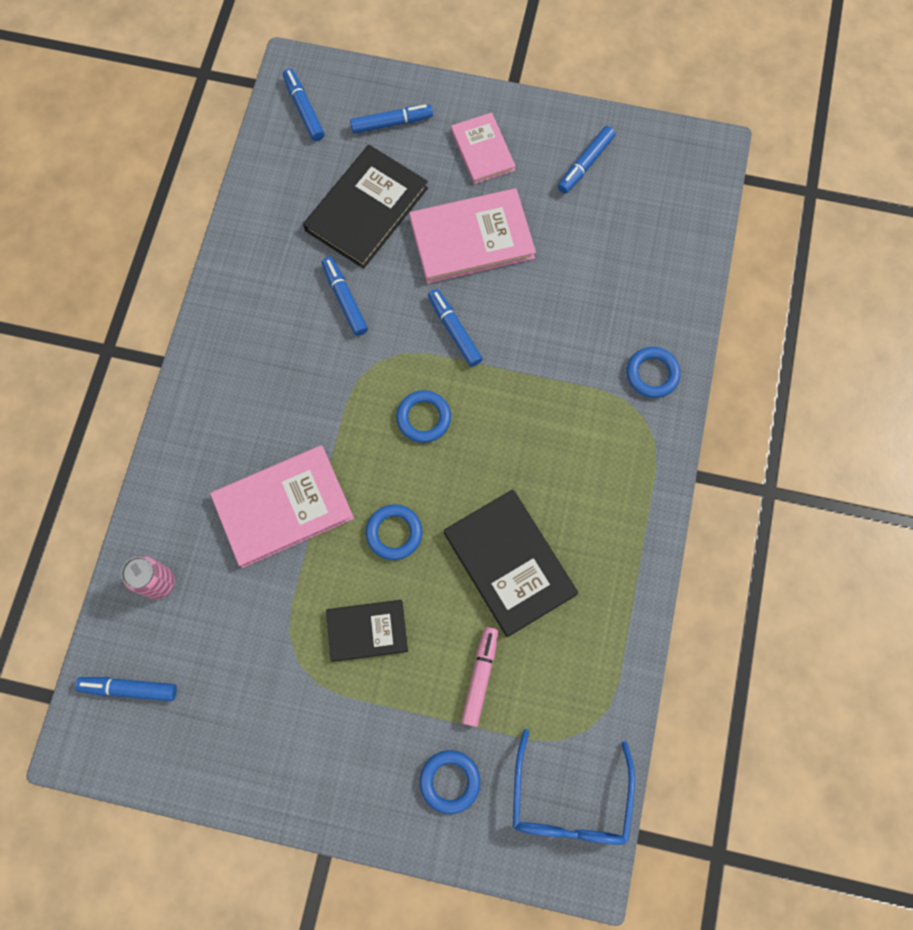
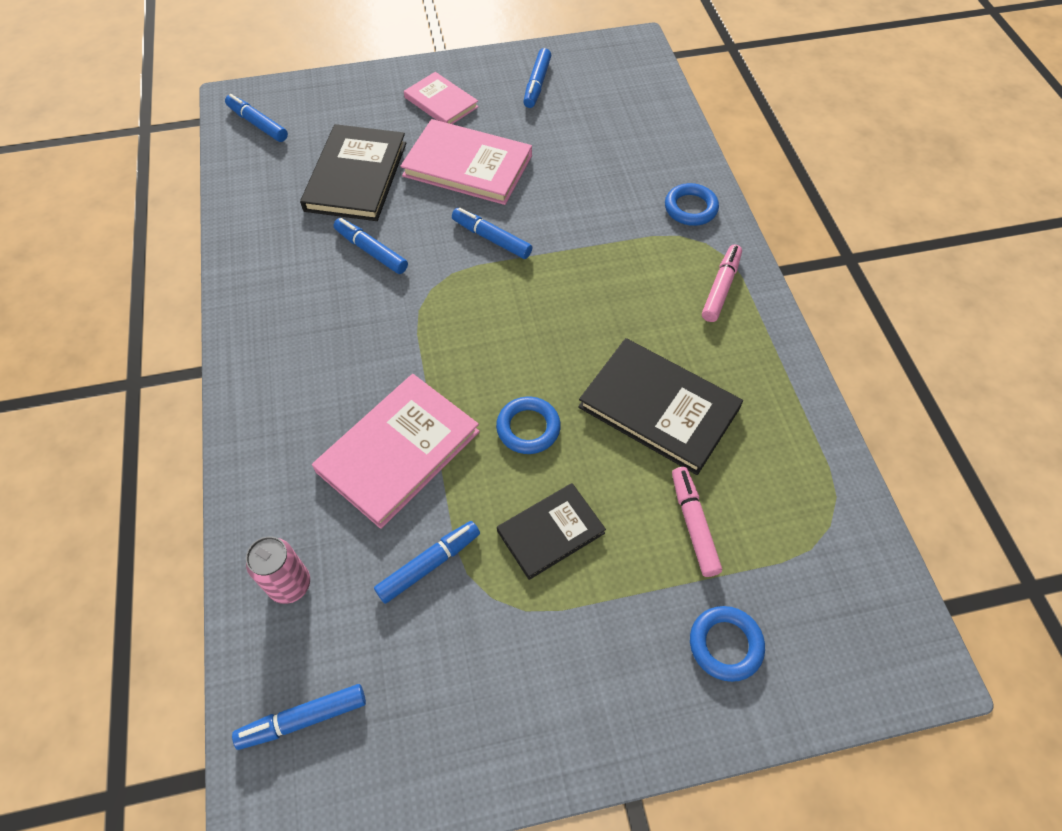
camera: 25 degrees left, 15 degrees down
(391, 123) = (347, 109): blue marker -> blue marker (429, 565)
(423, 418) = (502, 318): blue ring -> none
(471, 238) = (467, 166): pink book -> pink book turned 60 degrees clockwise
(569, 800) = (858, 604): blue glasses -> none
(630, 471) = (721, 288): none -> pink marker

